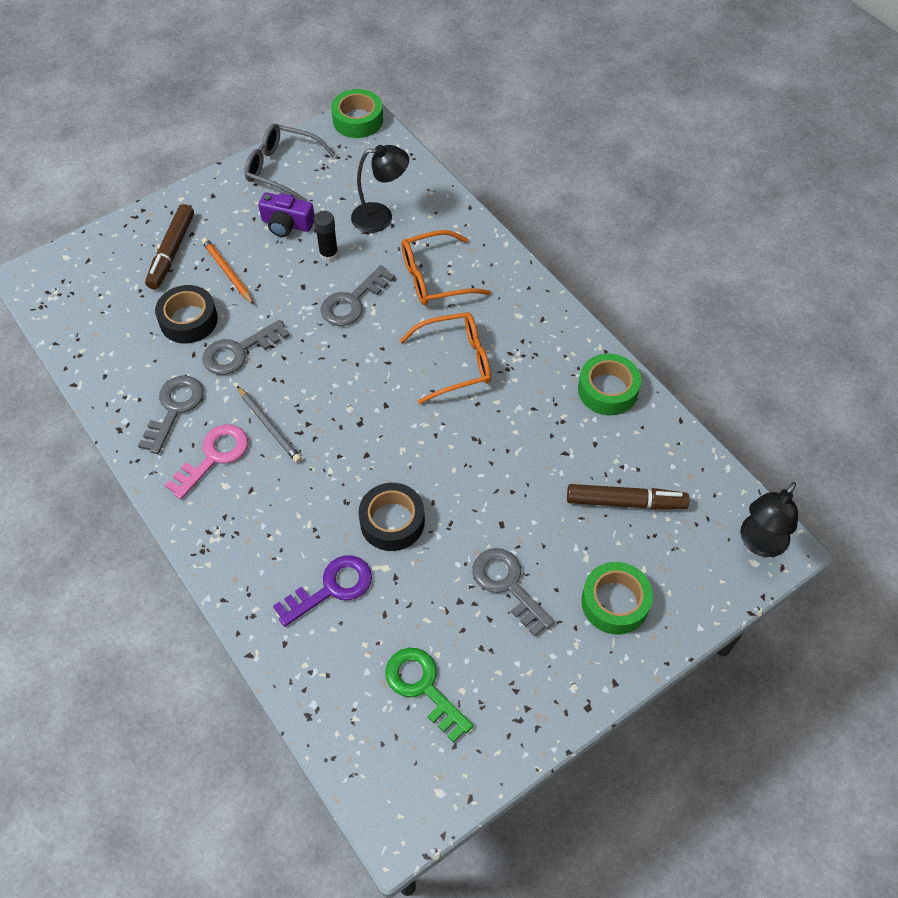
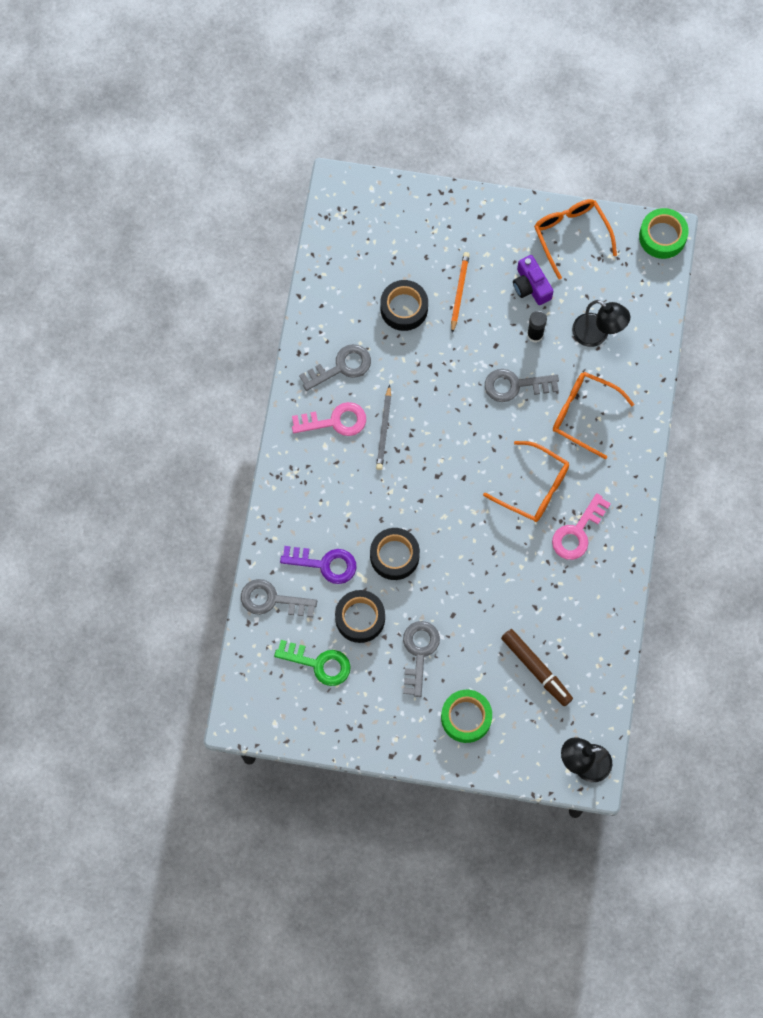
camera: 45 degrees right, 15 degrees up
(171, 252) = (439, 243): brown marker -> none
(238, 351) = (413, 359): grey key -> grey key (272, 600)
(282, 169) = (571, 235): grey glasses -> orange glasses
(418, 606) = (360, 618): none -> black tape
(423, 687) = (319, 664): green key -> green key turned 105 degrees clockwise
(531, 365) = (577, 532): none -> pink key
(607, 390) = (605, 592): green tape -> none

